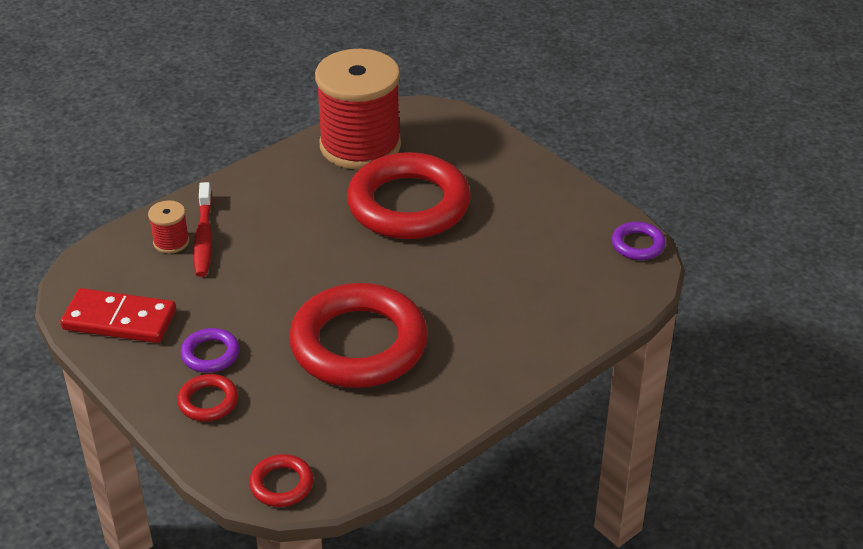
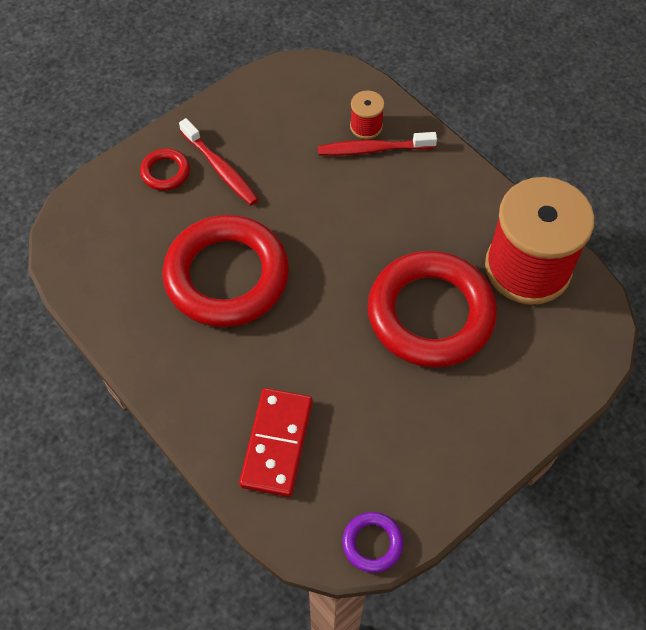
camera: 90 degrees right, 20 degrees up
(119, 320) = (265, 103): red domino -> red domino (276, 443)
(210, 354) = (220, 168): purple ring -> red toothbrush
(281, 484) = (70, 228): red ring -> none

